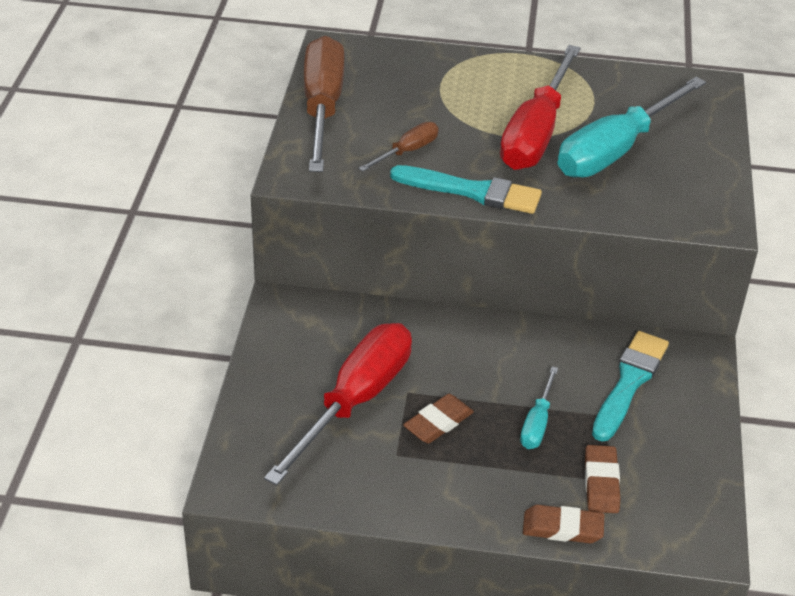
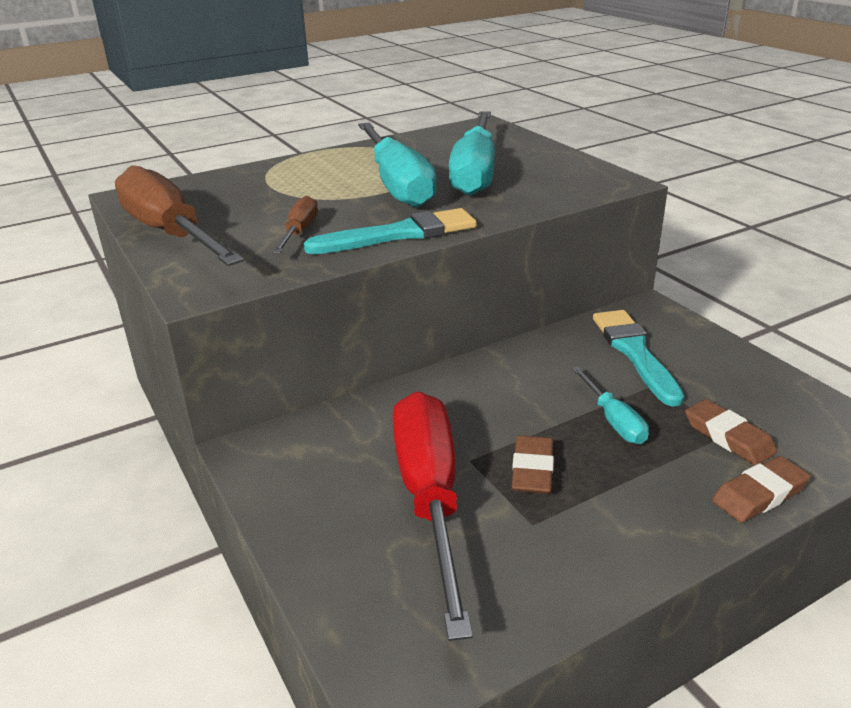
camera: 35 degrees left, 10 degrees down
(536, 133) = (397, 184): red screwdriver -> turquoise screwdriver

